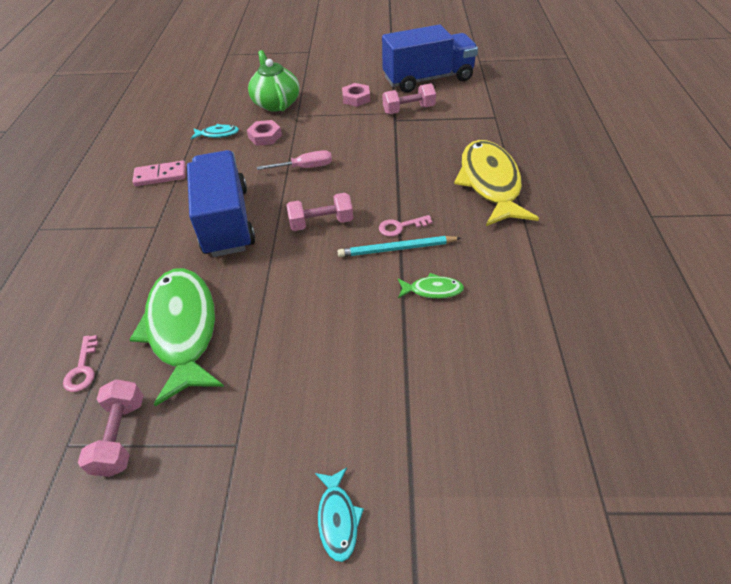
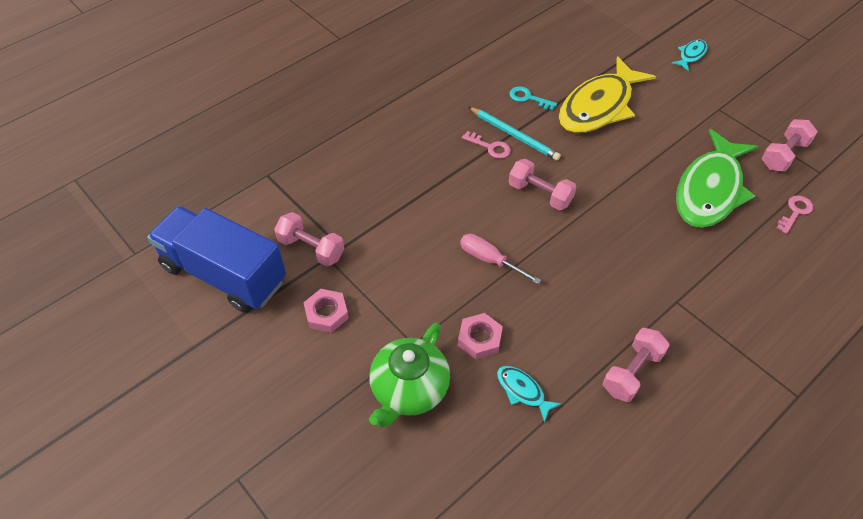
camera: 135 degrees left, 5 degrees up
(160, 175) = (632, 372): pink domino -> pink dumbbell
(226, 221) = (611, 256): blue truck -> none
(432, 290) = (528, 98): green fish -> turquoise key
(490, 183) = (382, 127): yellow fish -> yellow fish (599, 107)

